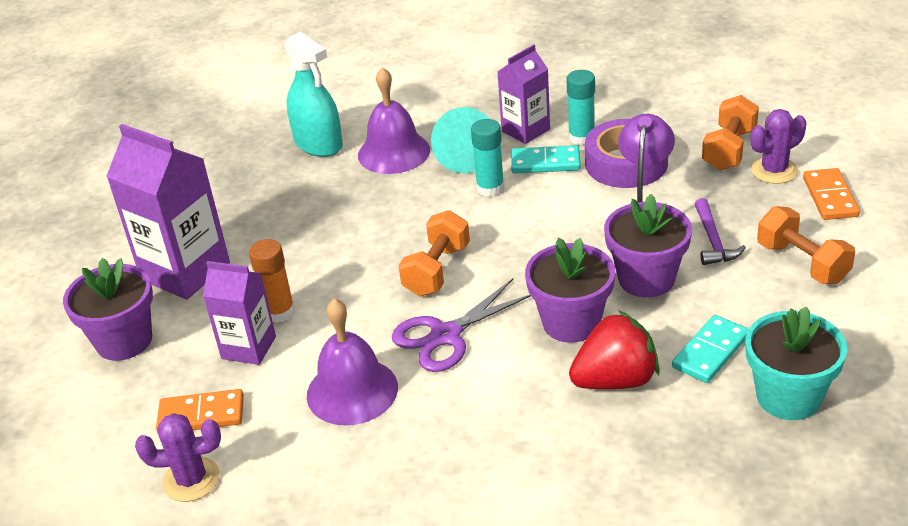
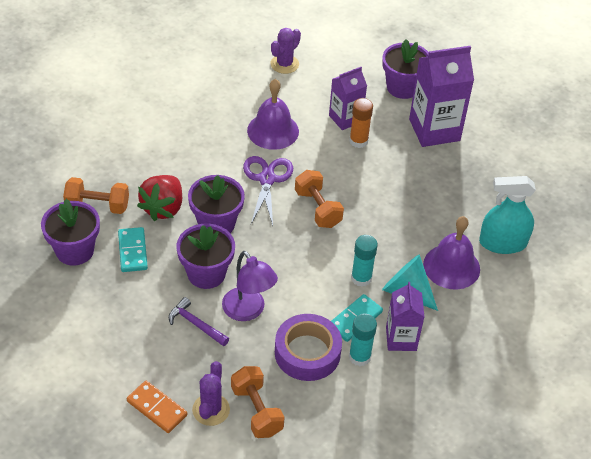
camera: 125 degrees right, 10 degrees up
(201, 415) = (319, 84): orange domino -> none
(788, 397) = (75, 250): turquoise flower pot -> purple flower pot
(802, 263) = (132, 340): orange dumbbell -> orange dumbbell (97, 206)

